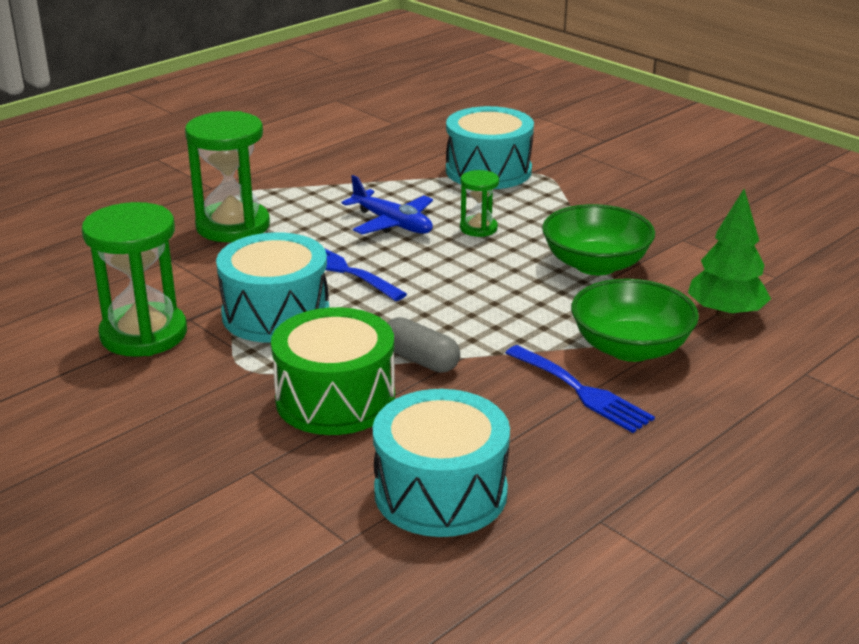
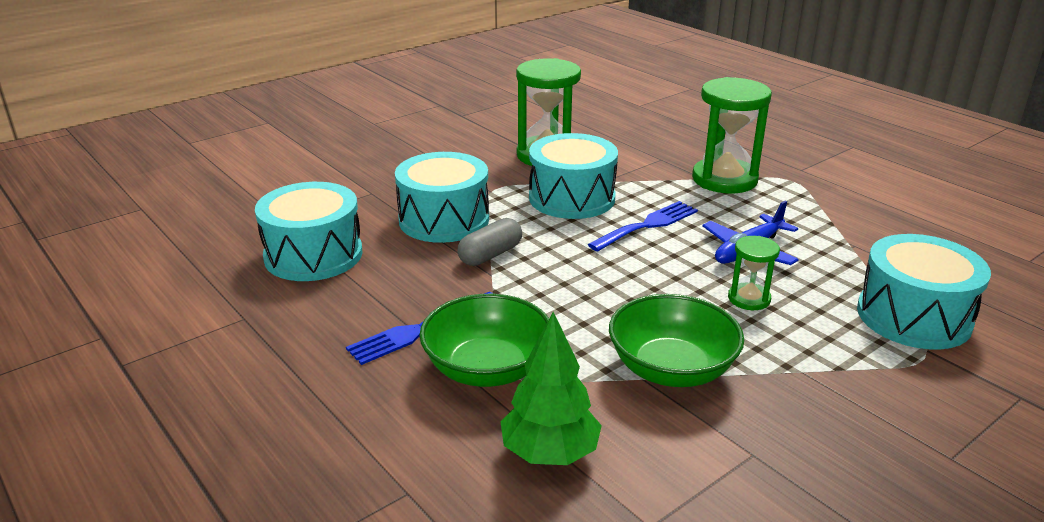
camera: 95 degrees right, 0 degrees up
(335, 399) = (444, 220): green drum -> turquoise drum

